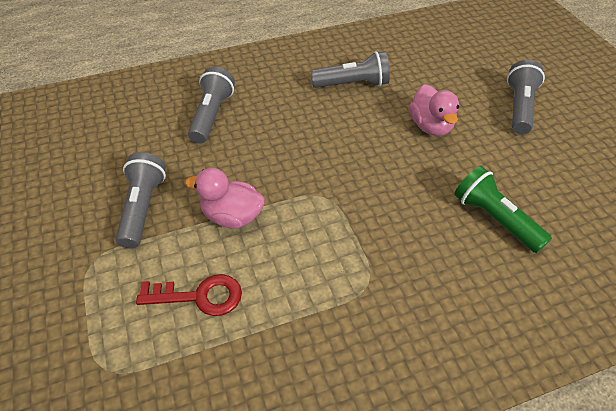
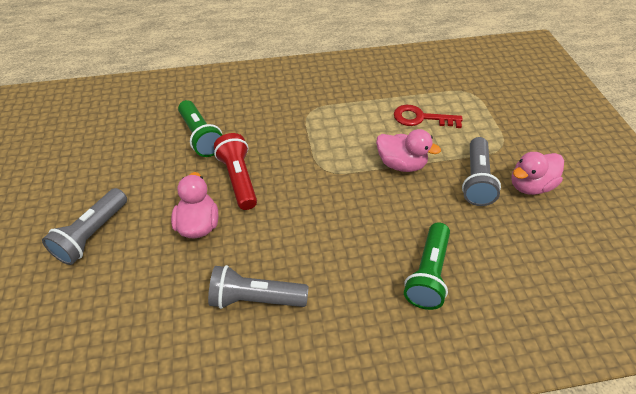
camera: 170 degrees left, 0 degrees up
(80, 209) = (530, 185): none -> pink duck
(212, 115) = (428, 274): grey flashlight -> green flashlight
(417, 173) = (239, 179): none -> red flashlight

